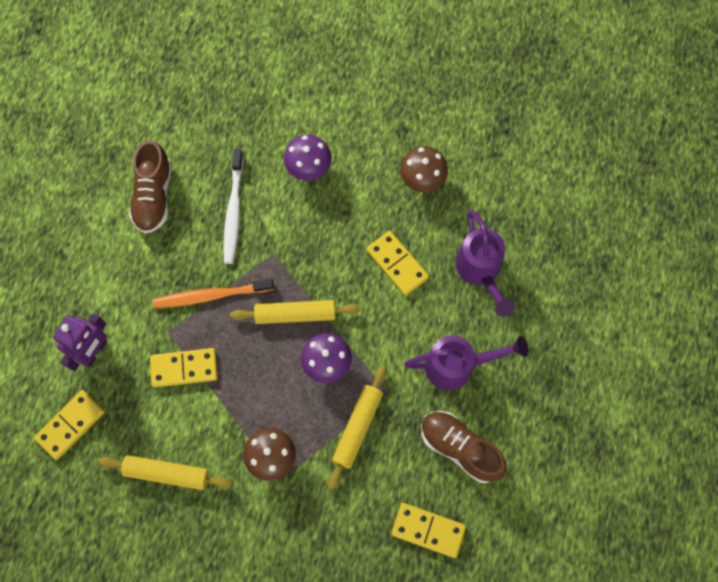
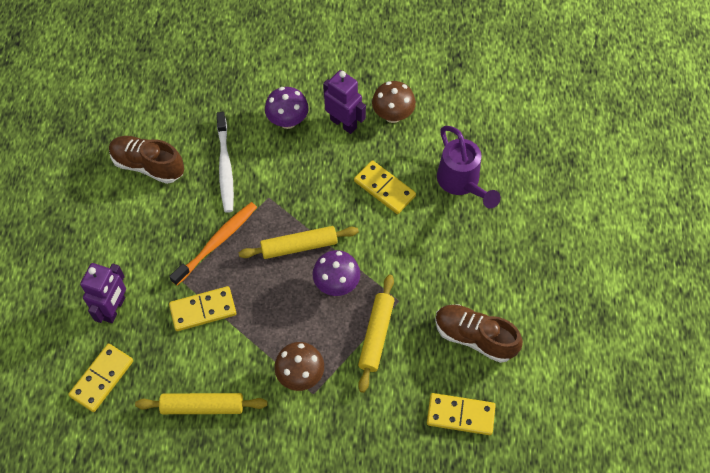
camera: 10 degrees left, 10 degrees down
(154, 196) = (148, 165): brown shoe -> brown shoe turned 120 degrees clockwise
(211, 295) = (217, 242): orange toothbrush -> orange toothbrush turned 150 degrees clockwise
(367, 181) = (343, 123): none -> purple robot
(458, 365) = (458, 266): purple watering can -> none

